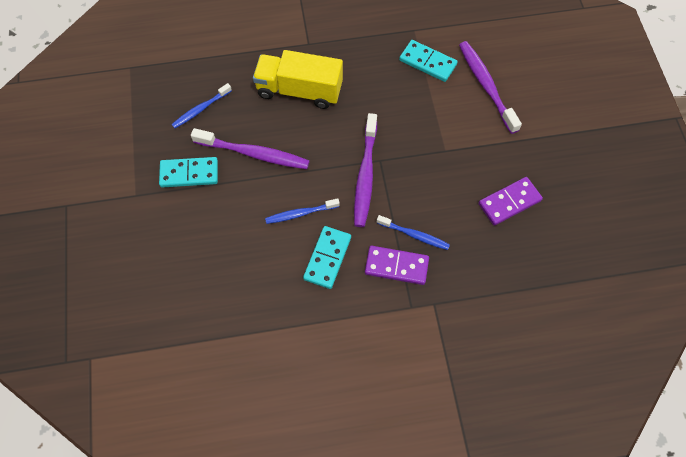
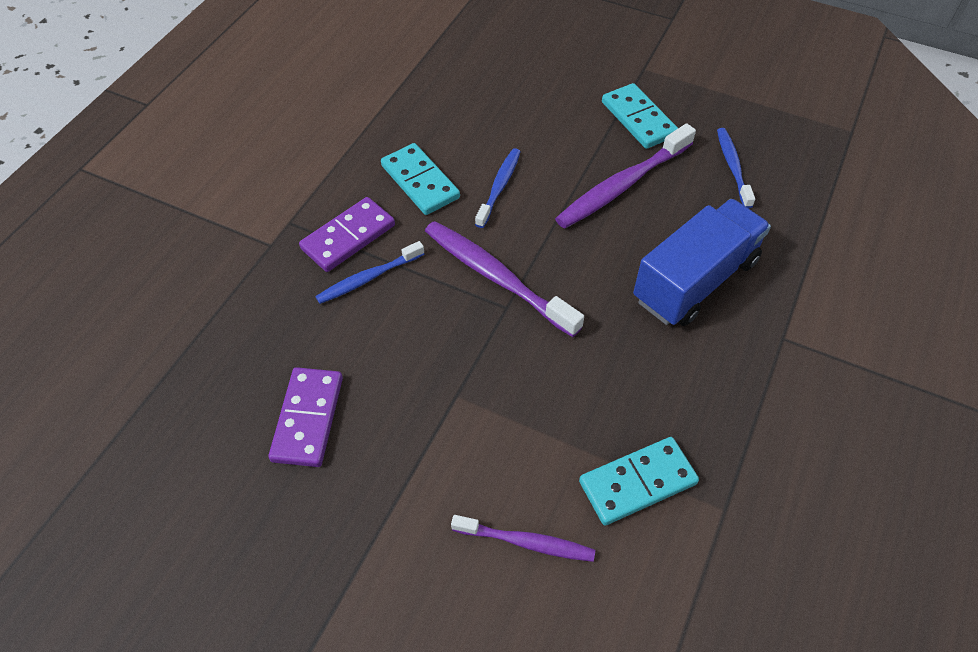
camera: 125 degrees right, 10 degrees down
(189, 173) = (638, 119): turquoise domino -> turquoise domino turned 60 degrees counterclockwise
(299, 90) = (695, 280): yellow truck -> blue truck
(486, 86) = (526, 542): purple toothbrush -> purple toothbrush, size x0.60

